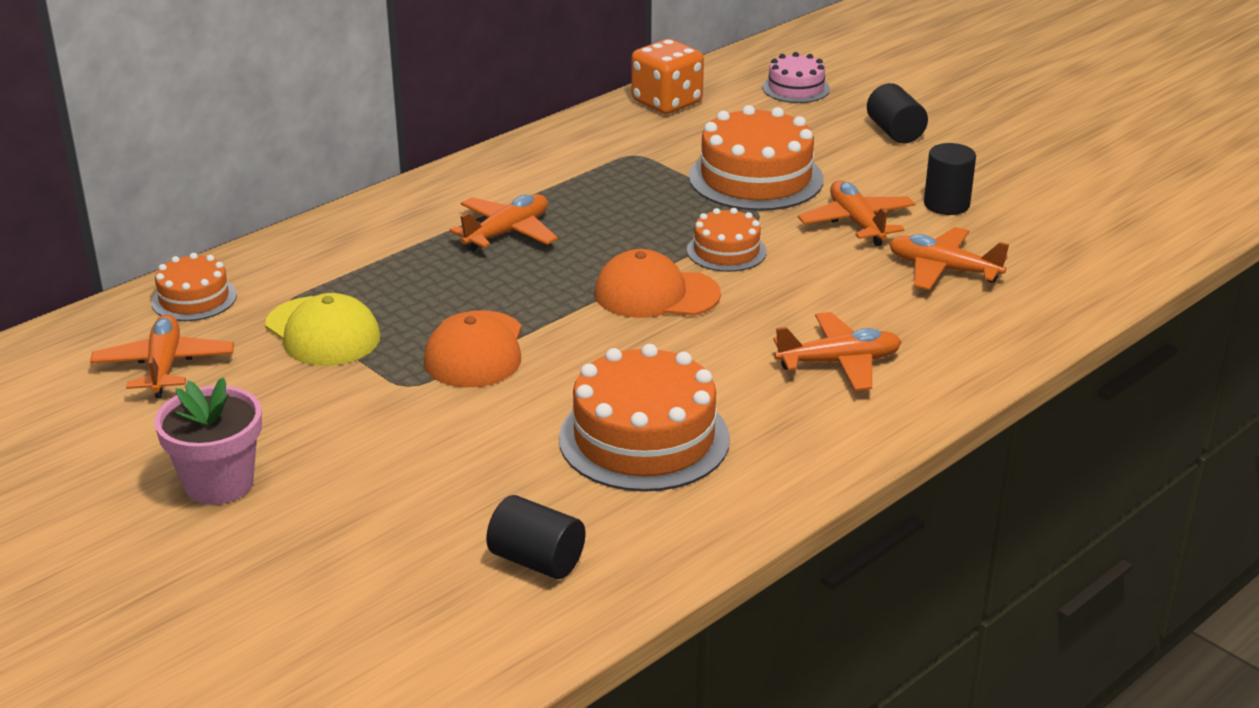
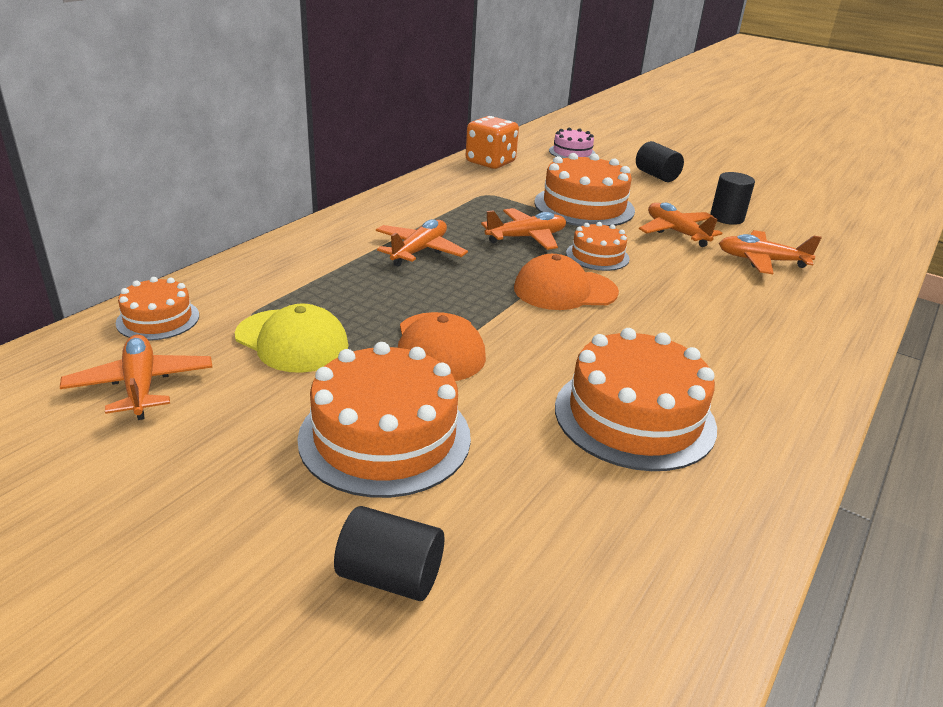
camera: 15 degrees left, 0 degrees up
(219, 483) = (231, 512): pink flower pot -> none
(379, 434) = (385, 437): none -> orange cake
(537, 560) = (613, 565): black cylinder -> black cylinder (390, 576)
(839, 362) = (744, 335): orange plane -> orange plane (526, 237)

